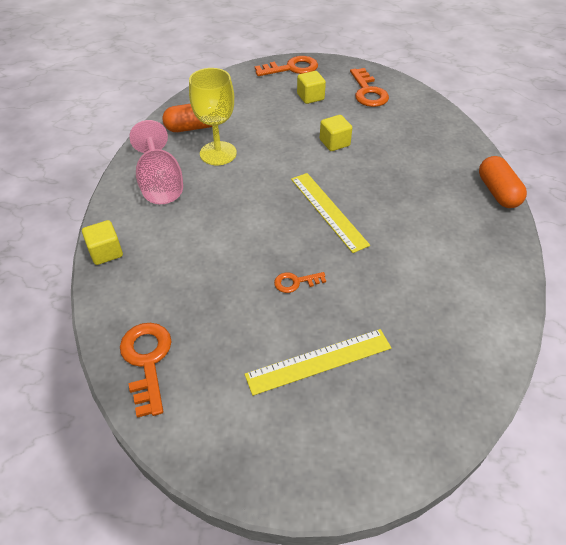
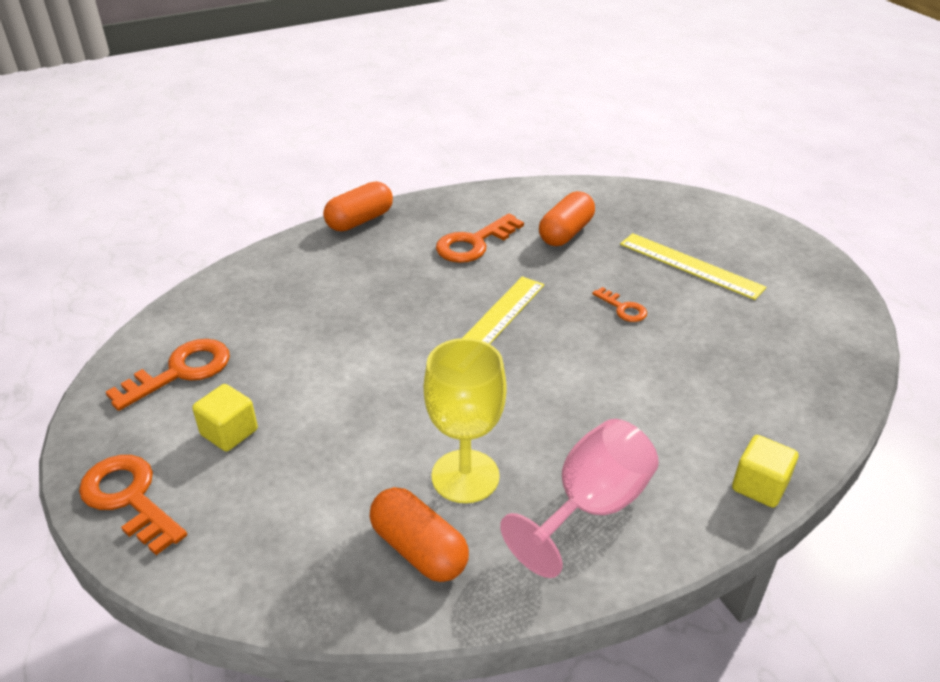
camera: 120 degrees left, 10 degrees down
(147, 361) = (824, 365): orange key -> orange key (474, 243)
(334, 143) = (348, 362): yellow cube -> none
(418, 302) = (566, 233): none -> orange capsule

